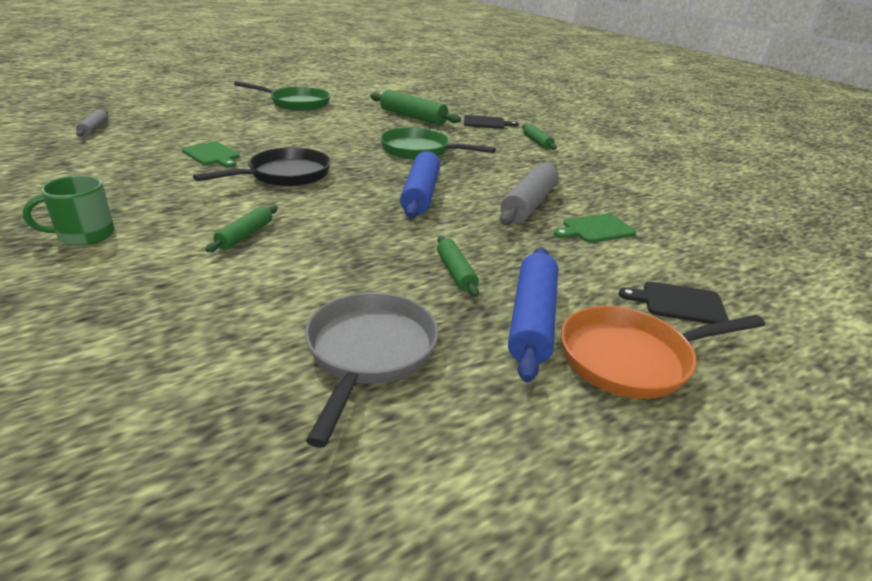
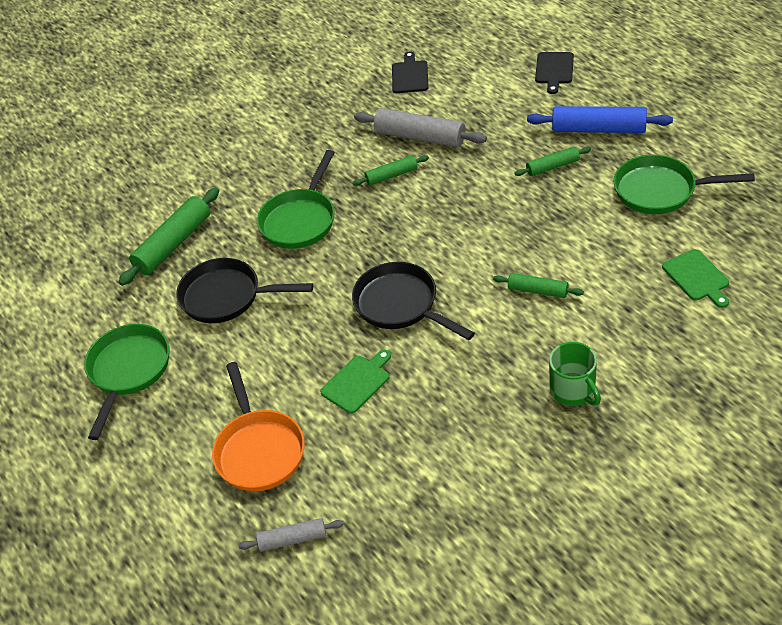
camera: 85 degrees left, 15 degrees up
(345, 126) = (227, 297): none -> black pan
(369, 353) = (661, 191): grey pan -> green pan
(420, 194) = (419, 203): blue rolling pin -> none
(486, 123) = (185, 179): black cutting board -> black cutting board (410, 75)
(537, 142) = (250, 137): green rolling pin -> green rolling pin (391, 175)
(595, 229) = (457, 101): green cutting board -> green cutting board (697, 277)
(632, 359) = (621, 92): orange pan -> orange pan (259, 450)

